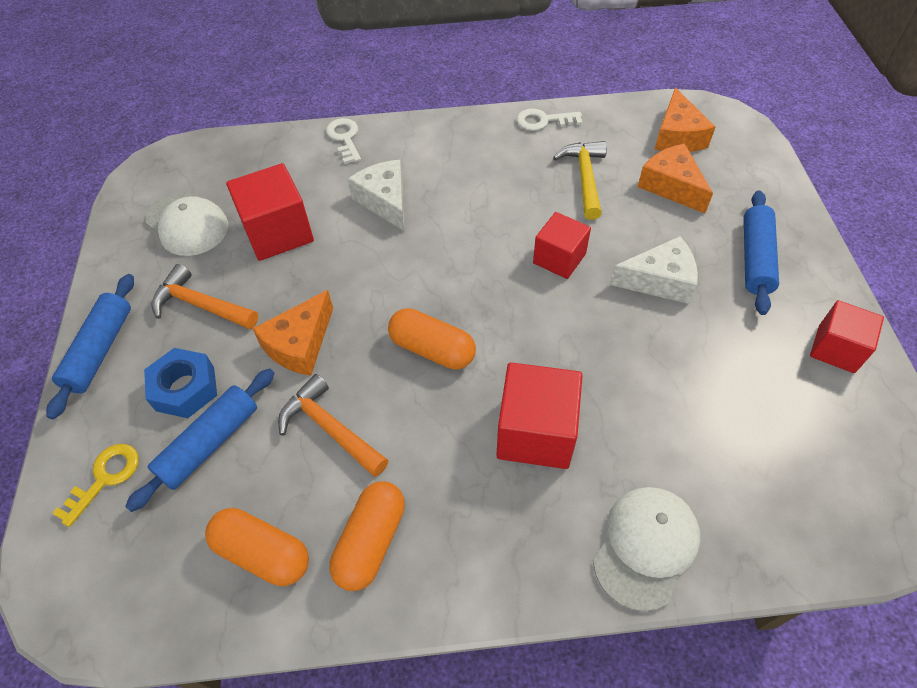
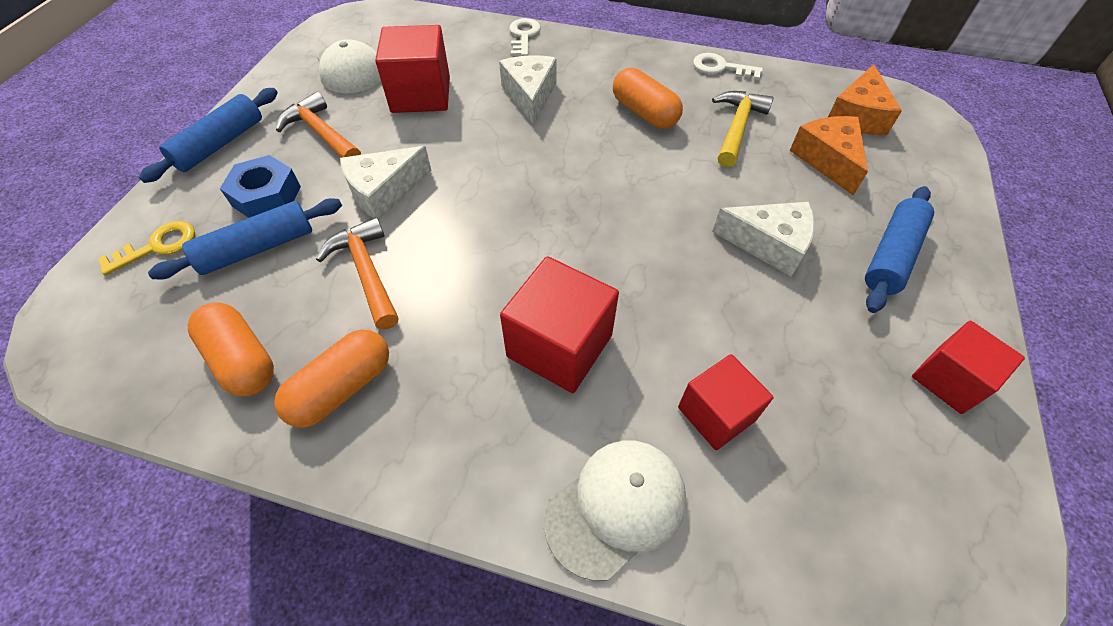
camera: 20 degrees right, 0 degrees up
(300, 344) = (384, 191): orange cheese -> white cheese
(432, 349) = (501, 234): orange capsule -> orange capsule (644, 113)
(559, 258) = (672, 192): red cube -> red cube (716, 414)

